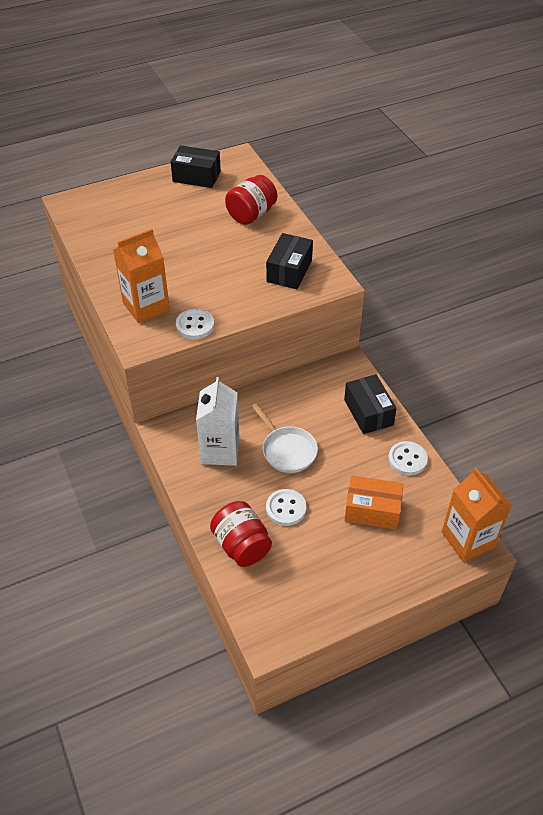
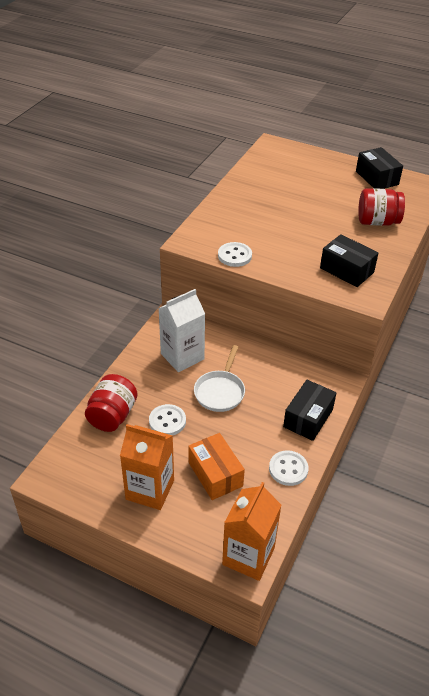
camera: 50 degrees right, 5 degrees down
(146, 306) = (224, 226): orange carton -> orange carton (150, 490)
(289, 271) = (346, 270): black box -> black box turned 60 degrees clockwise

